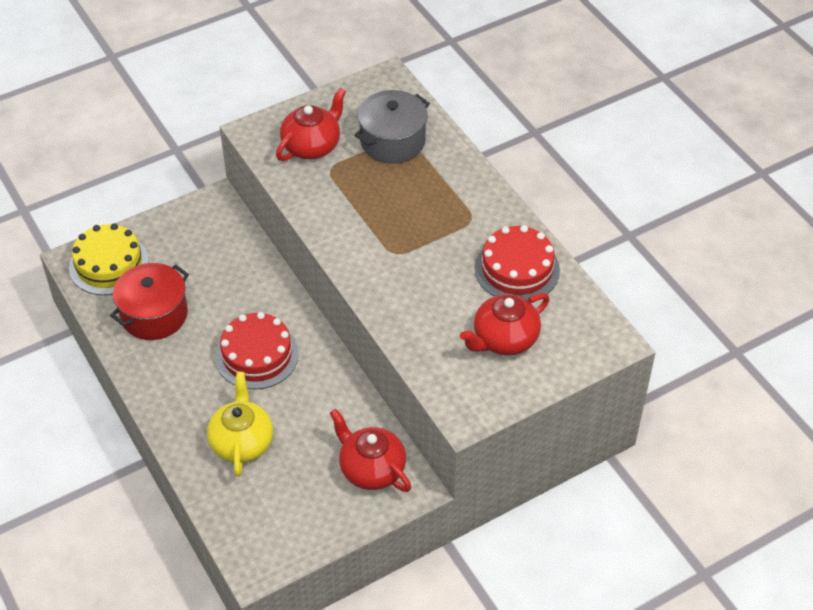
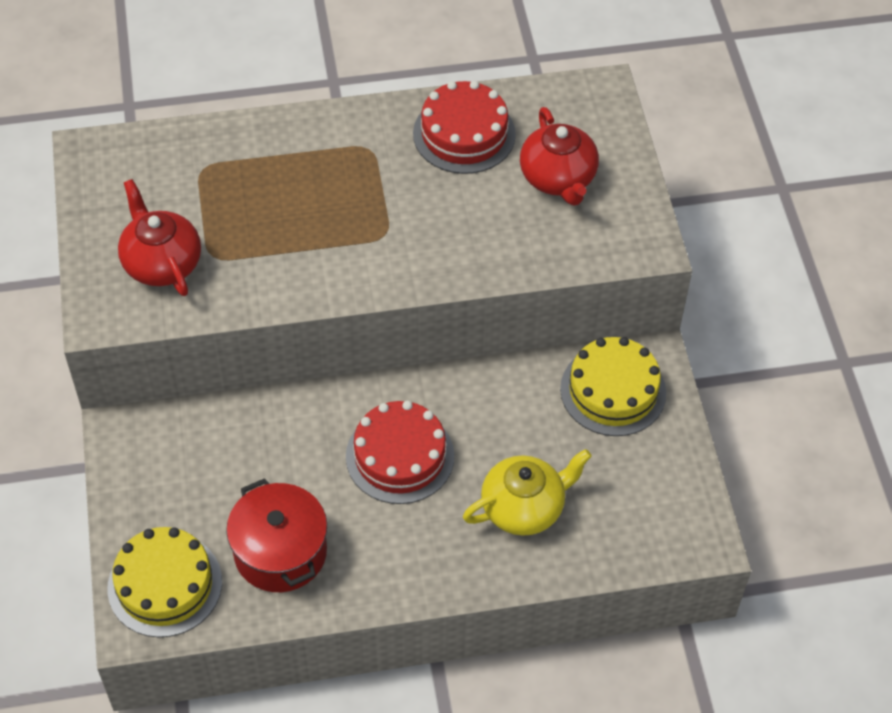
camera: 70 degrees left, 5 degrees up
(242, 442) = (524, 507): yellow teapot -> yellow teapot turned 135 degrees clockwise
(371, 469) = (613, 391): red teapot -> yellow cake
(392, 141) = (201, 181): grey pot -> none

